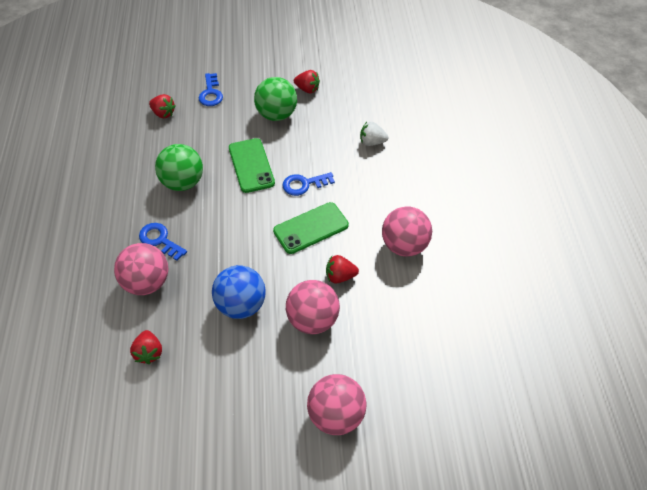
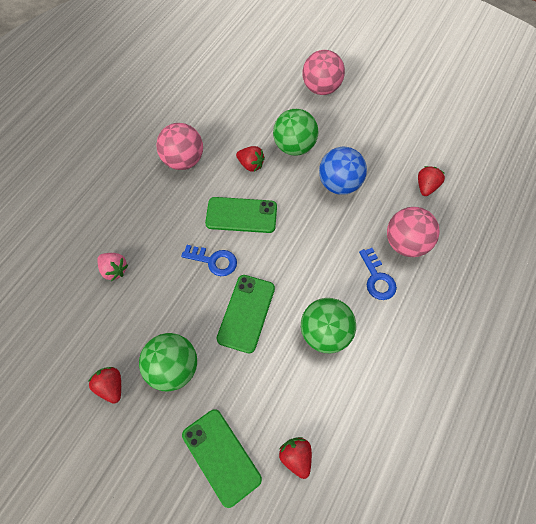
camera: 145 degrees left, 10 degrees up
(211, 93) = (221, 456): blue key -> green phone
(312, 320) = (294, 147): pink ball -> green ball
(372, 142) = (114, 270): white strawberry -> pink strawberry

